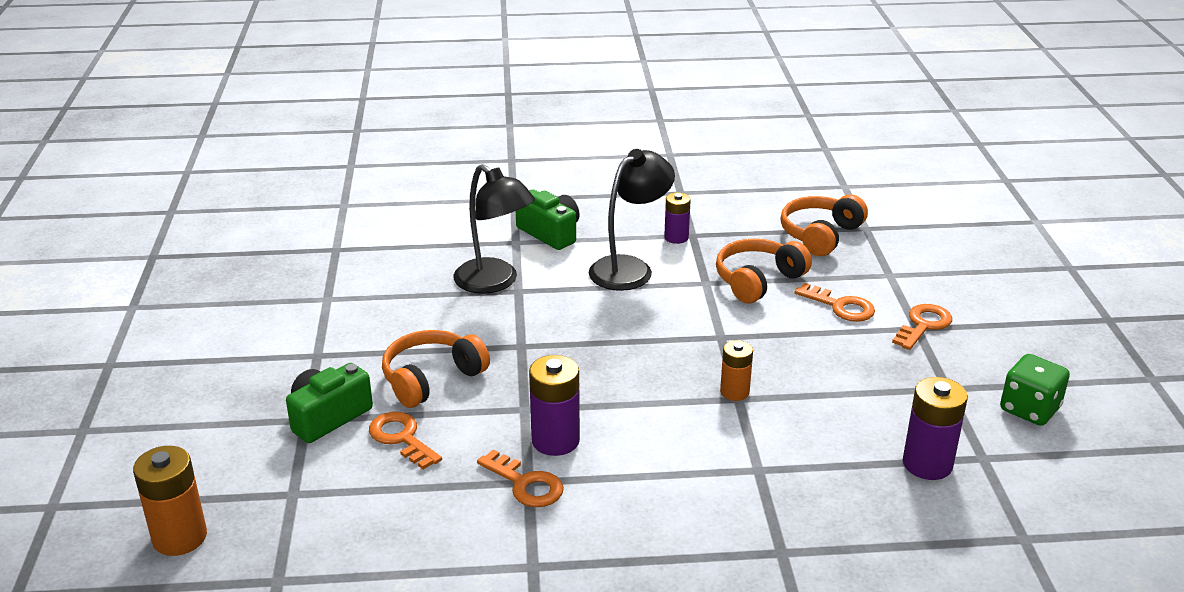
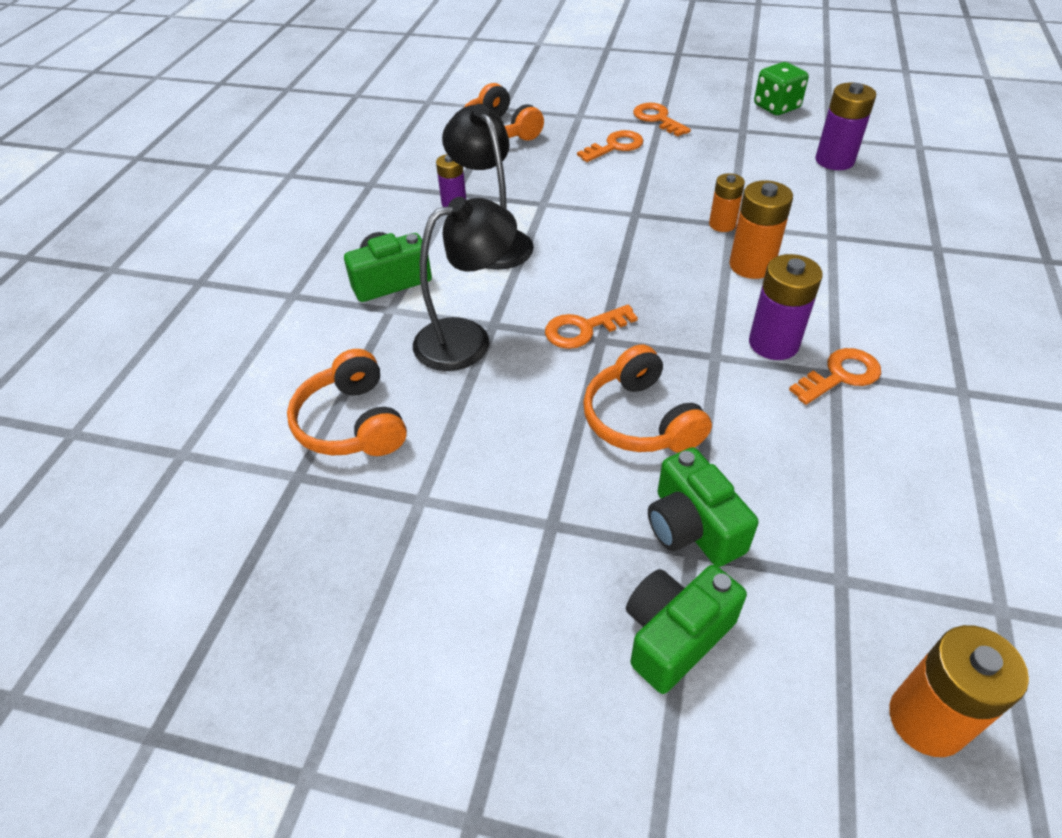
camera: 70 degrees left, 15 degrees up
(233, 420) = (675, 635): none -> green camera
(401, 438) = (748, 461): orange key -> orange key (583, 329)
(672, 417) = (751, 265): none -> orange battery
(758, 280) = (555, 176): orange headphones -> orange headphones (352, 423)

